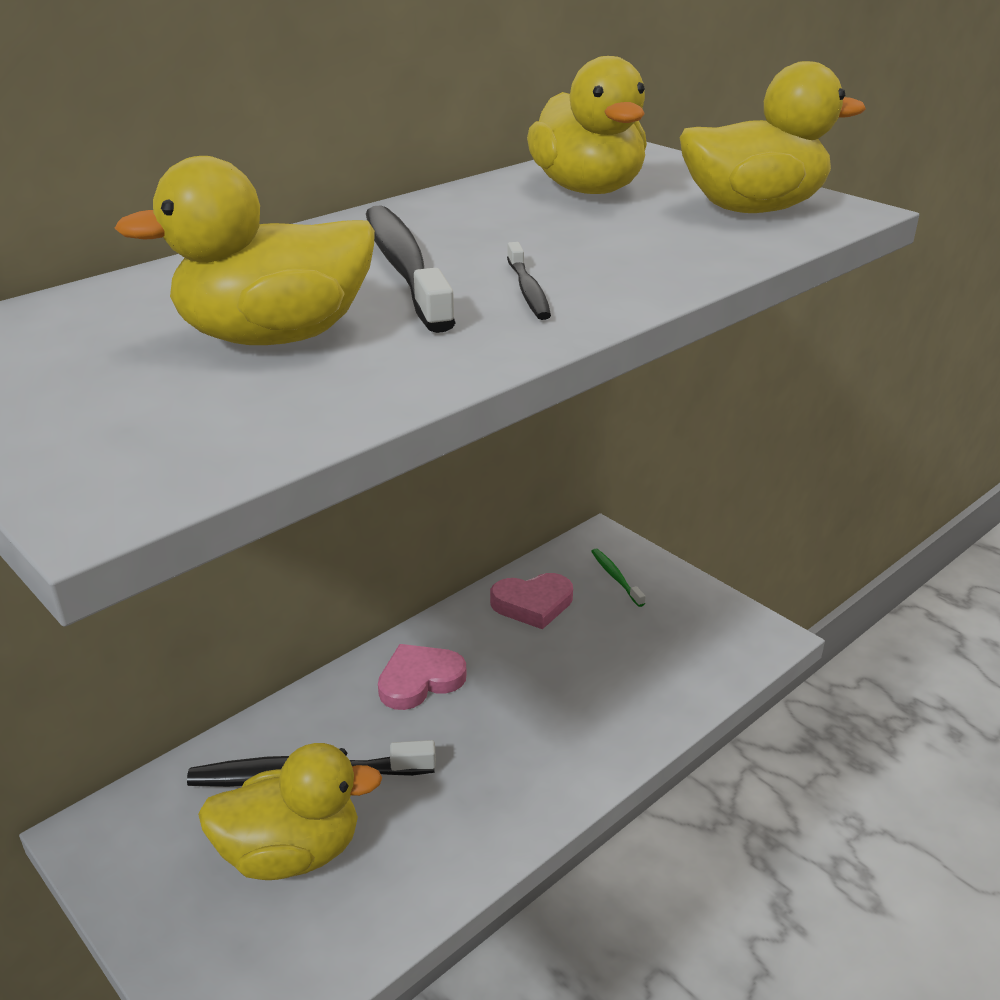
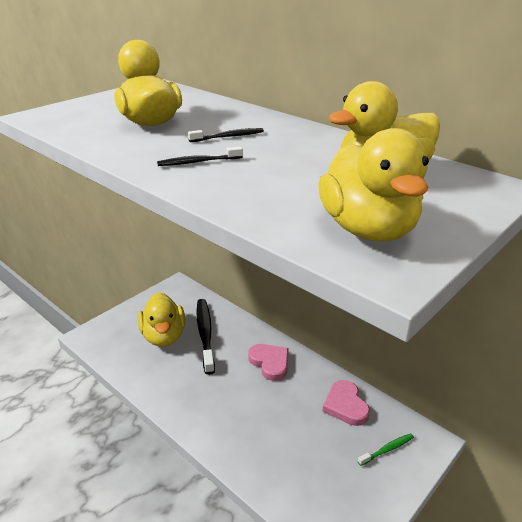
camera: 85 degrees right, 0 degrees up
(404, 268) = (228, 137): black toothbrush -> black toothbrush, size x0.49

